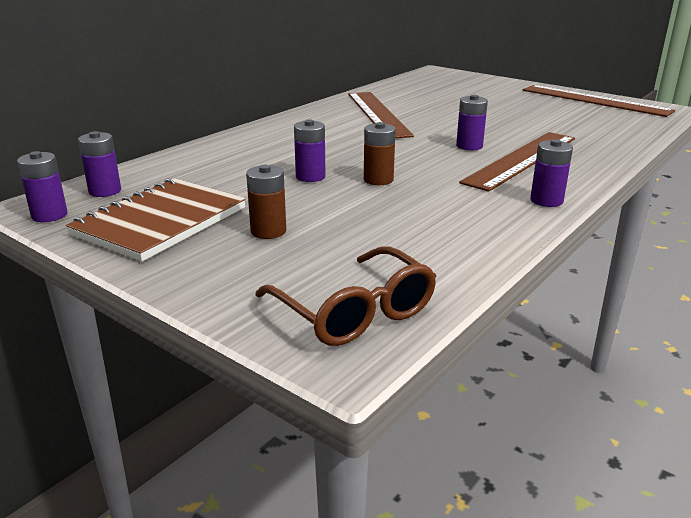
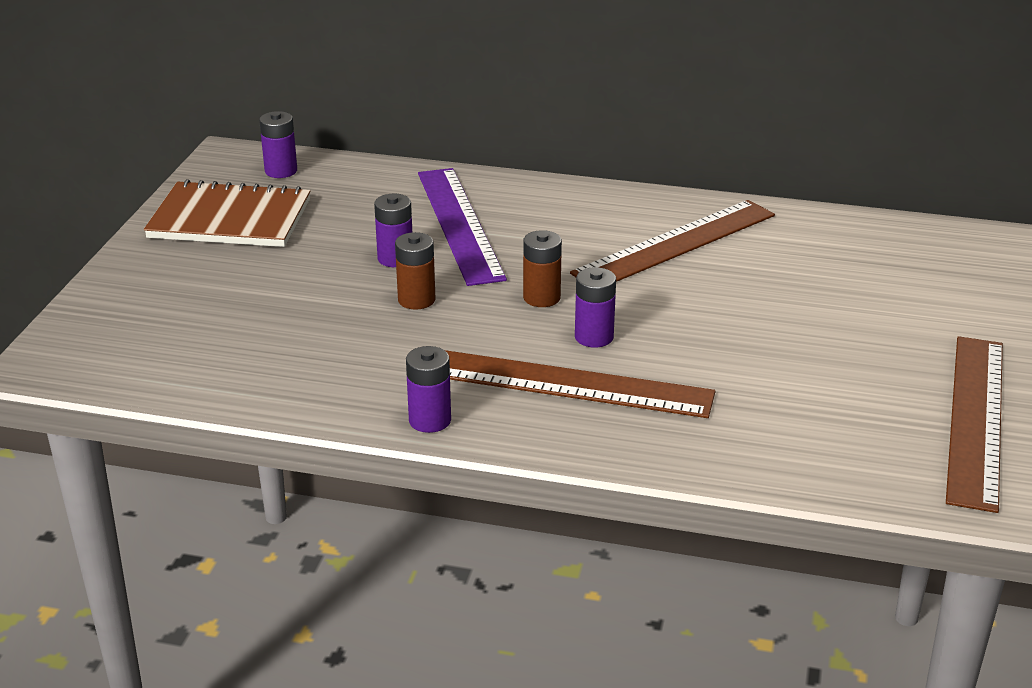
camera: 65 degrees right, 5 degrees up
(49, 215) = (213, 168): purple battery -> none
(268, 231) = (240, 274): brown battery -> brown battery (541, 298)
(284, 153) = (459, 224): none -> purple ruler
(354, 312) = (107, 354): brown glasses -> none

